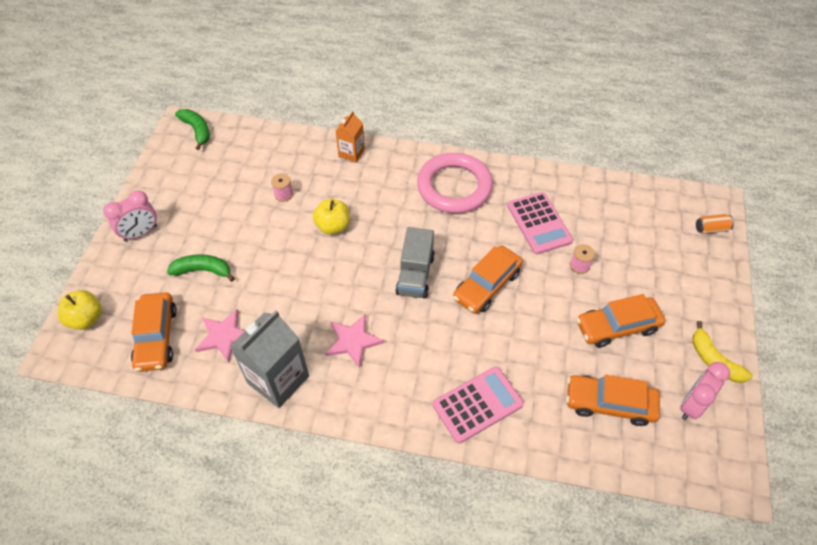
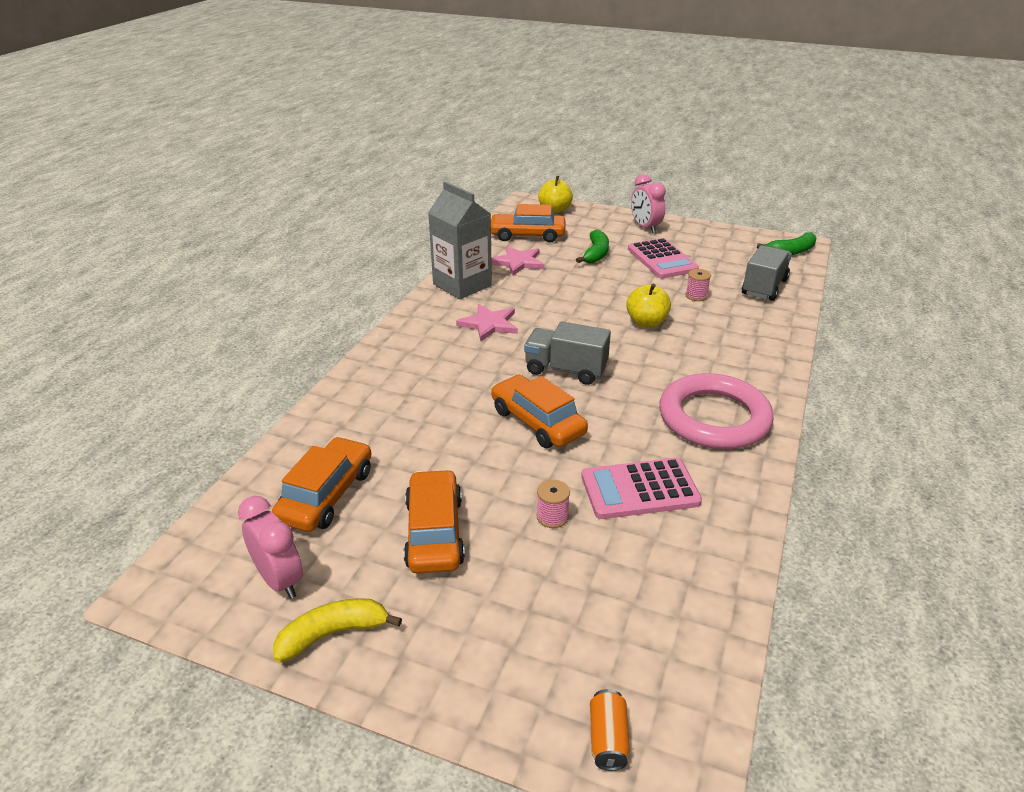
camera: 100 degrees right, 20 degrees down
(264, 151) = (764, 287): none -> grey truck
(351, 153) = (770, 342): orange carton -> none
(477, 404) = (380, 392): pink calculator -> pink calculator (662, 259)

